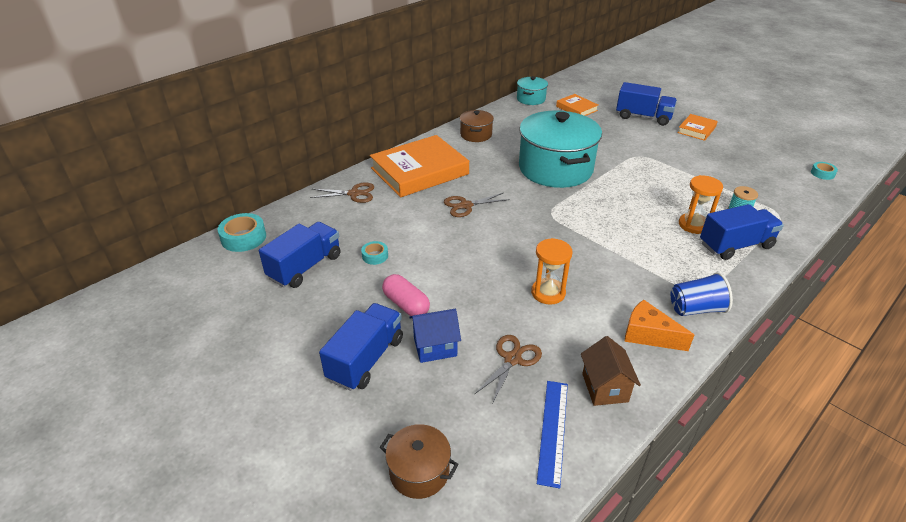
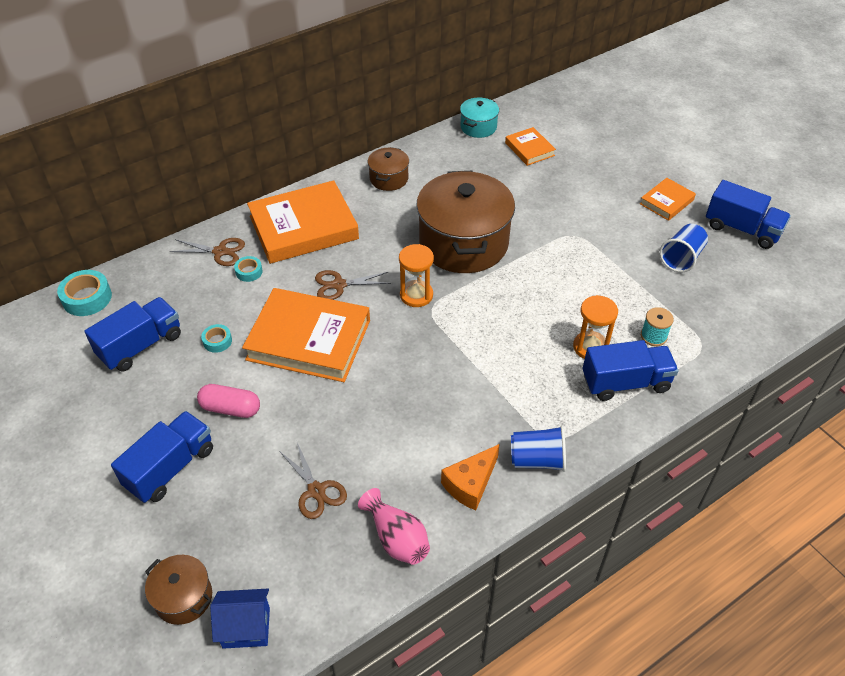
camera: 10 degrees right, 10 degrees up
(406, 304) = (230, 408): pink capsule -> pink capsule turned 45 degrees counterclockwise
(435, 347) = (243, 464): blue house -> blue house (246, 627)
(456, 246) = (309, 340): none -> orange book
(512, 359) = (316, 491): brown scissors -> brown scissors turned 105 degrees clockwise
(548, 293) = (385, 415): orange hourglass -> orange hourglass (416, 295)
(553, 430) = (325, 577): blue ruler -> none
(555, 169) = (463, 243): turquoise pot -> brown pot
(605, 387) = (397, 538): brown house -> pink vase
(643, 117) = (608, 173): blue truck -> blue truck (742, 229)
(648, 335) = (470, 484): orange cheese -> orange cheese turned 90 degrees counterclockwise
(728, 162) = (681, 258): none -> blue cup
(822, 173) = (791, 291): turquoise tape -> turquoise tape (249, 272)

